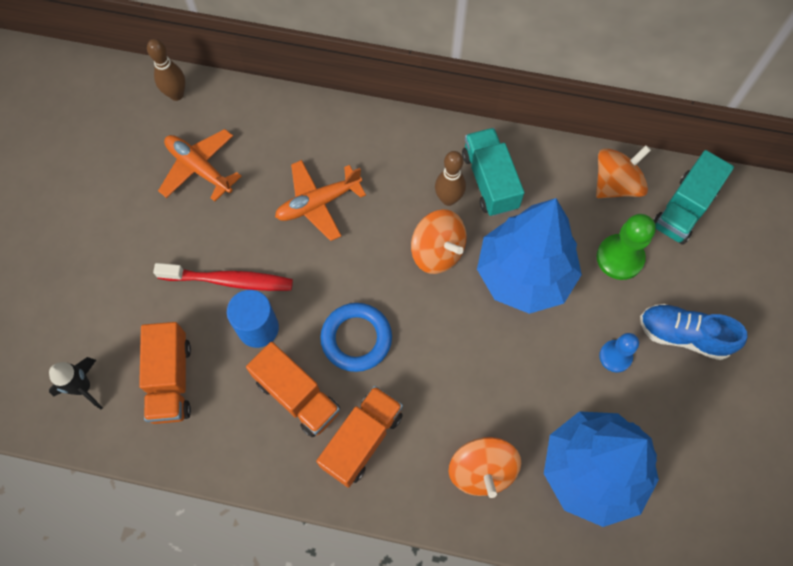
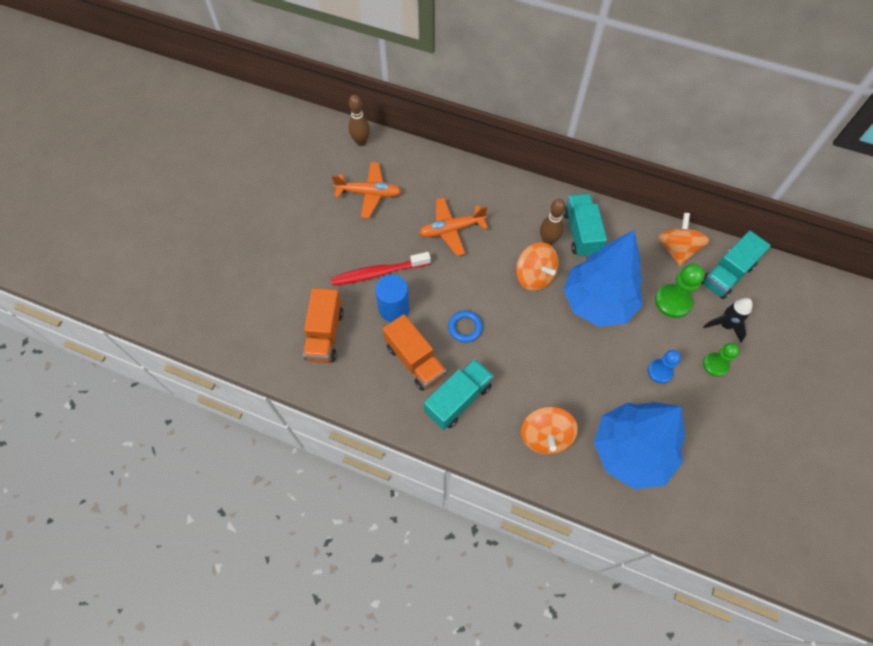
camera: 10 degrees right, 5 degrees down
(83, 387) = (261, 329): black rocket -> black rocket (725, 325)
(199, 168) = (369, 193): orange plane -> orange plane turned 135 degrees clockwise
(229, 280) = (378, 273): red toothbrush -> red toothbrush turned 150 degrees clockwise
(356, 339) = (465, 327): blue ring -> blue ring, size x0.65
(362, 440) = (458, 399): orange truck -> turquoise truck
(616, 184) = (676, 249): orange spinning top -> orange spinning top turned 60 degrees counterclockwise
(683, 335) = (715, 365): blue shoe -> green pawn

